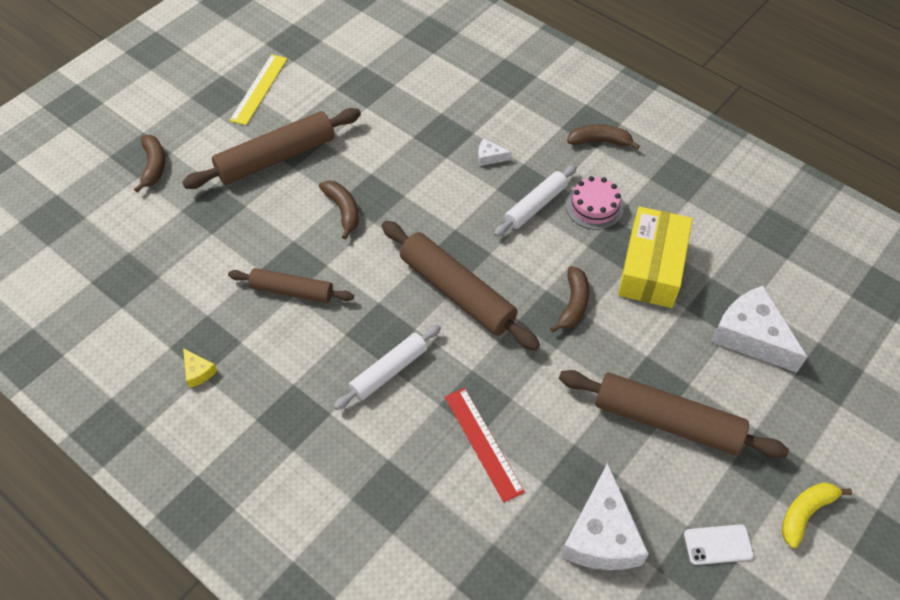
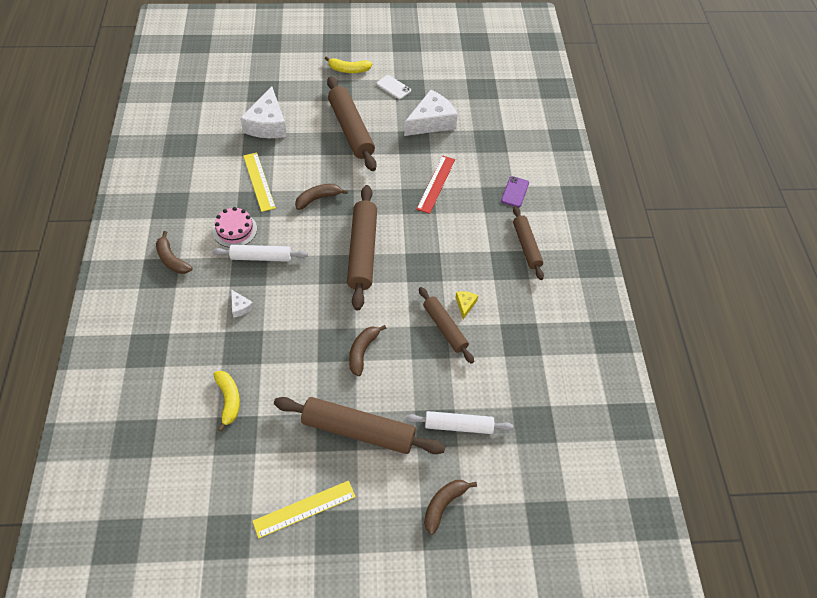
camera: 135 degrees left, 0 degrees up
(198, 372) = (537, 327): yellow cheese -> yellow cheese (465, 305)
(295, 459) = (526, 246): none -> brown rolling pin
(382, 526) = (515, 192): none -> purple phone
(389, 371) = (441, 245): white rolling pin -> white rolling pin (458, 426)
(401, 99) = (229, 400): none -> yellow banana
(651, 267) = (259, 181): yellow box -> yellow ruler

